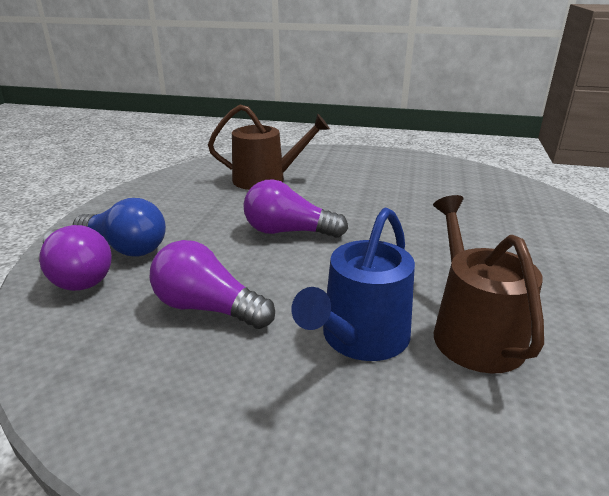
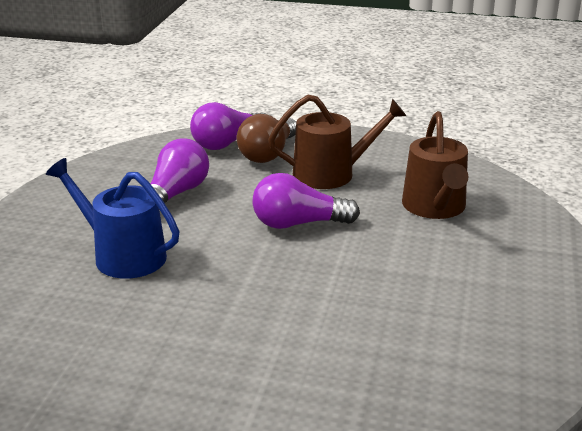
camera: 90 degrees right, 0 degrees up
(125, 248) = (268, 153): blue light bulb -> brown light bulb
(288, 232) = (298, 224): purple light bulb -> purple light bulb turned 105 degrees counterclockwise
(472, 332) = (114, 309): brown watering can -> brown watering can (331, 174)

